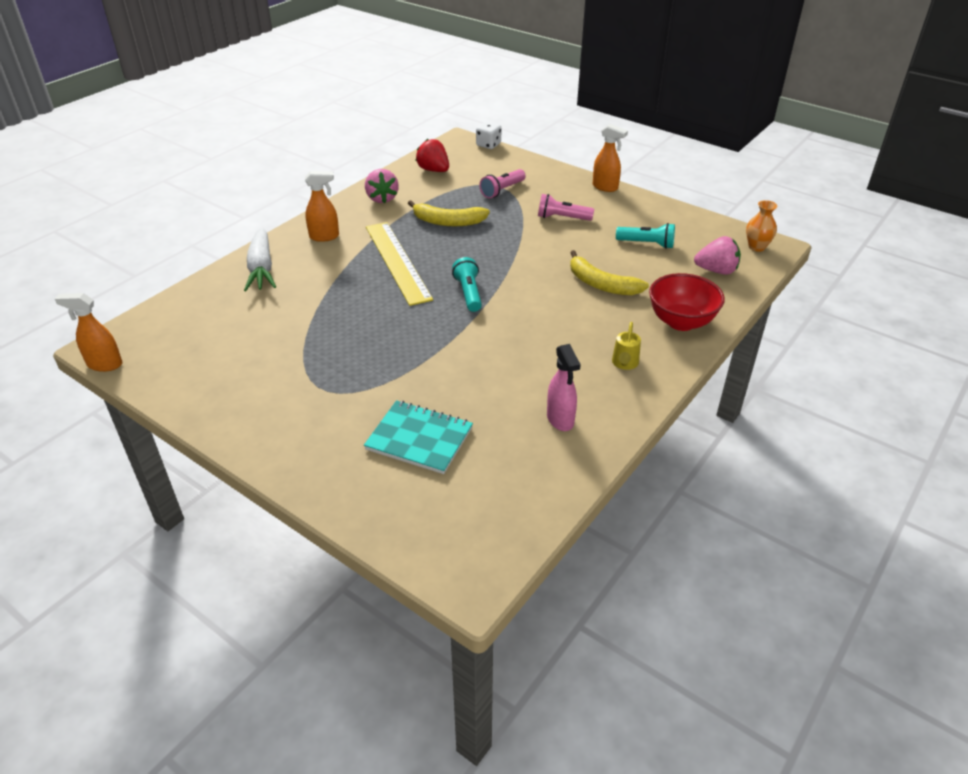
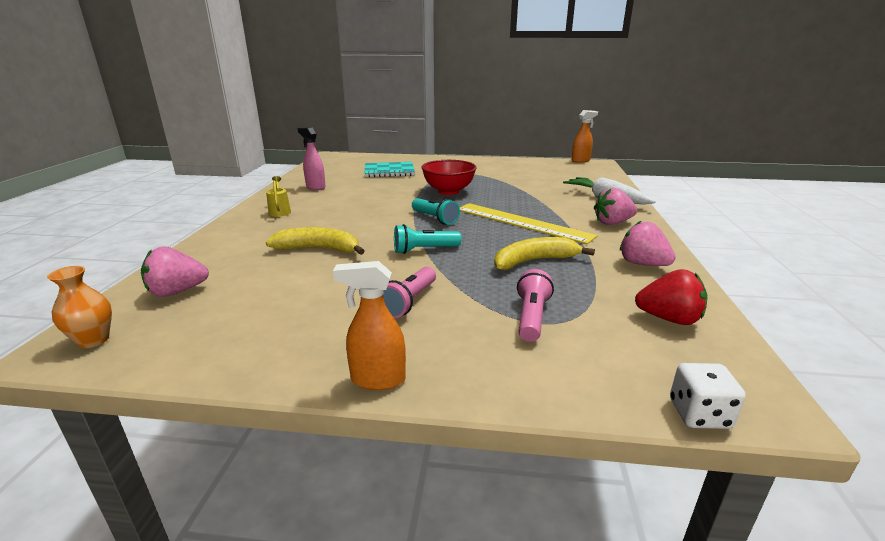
camera: 150 degrees right, 15 degrees down
(324, 237) = (612, 223): orange spray bottle -> pink strawberry
(562, 218) = (409, 302): pink flashlight -> pink flashlight turned 135 degrees clockwise
(647, 244) = (275, 299): turquoise flashlight -> turquoise flashlight (424, 250)
(681, 322) = (230, 241): red bowl -> red bowl (448, 191)

